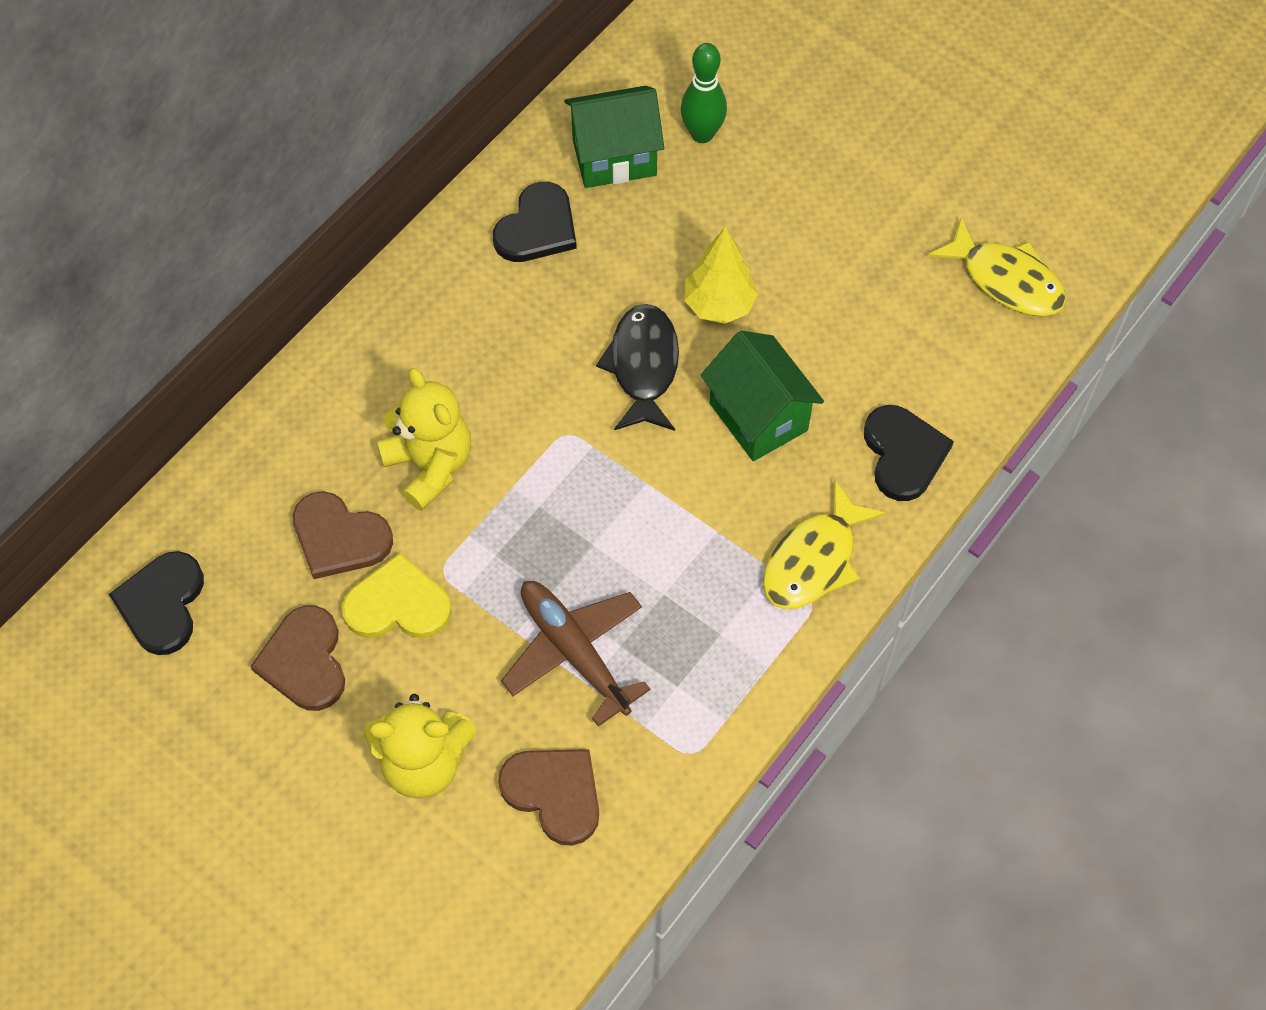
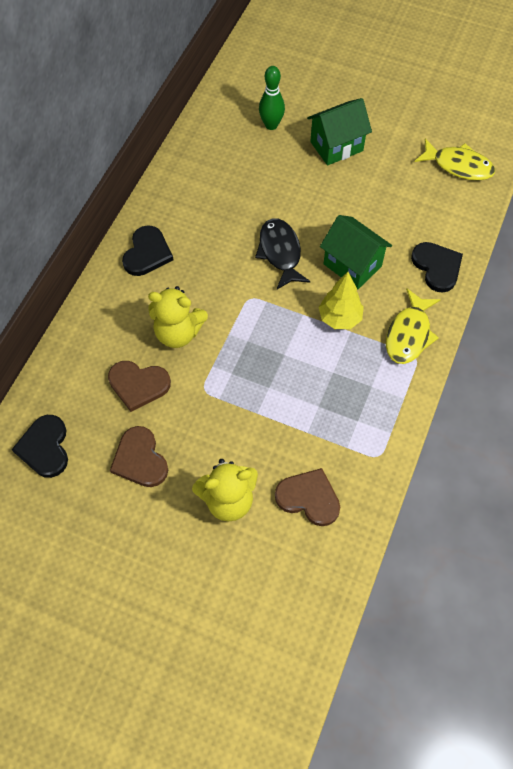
camera: 15 degrees left, 0 degrees up
(398, 604) = (184, 414): yellow heart -> none
(430, 465) = (178, 333): yellow teddy bear -> yellow teddy bear turned 150 degrees clockwise
(537, 228) = (197, 192): black heart -> black heart (147, 253)
(574, 652) = (294, 416): brown plane -> none
(614, 157) = (227, 147): green house -> green house (336, 146)
(719, 305) = (311, 211): yellow tree -> yellow tree (340, 318)

